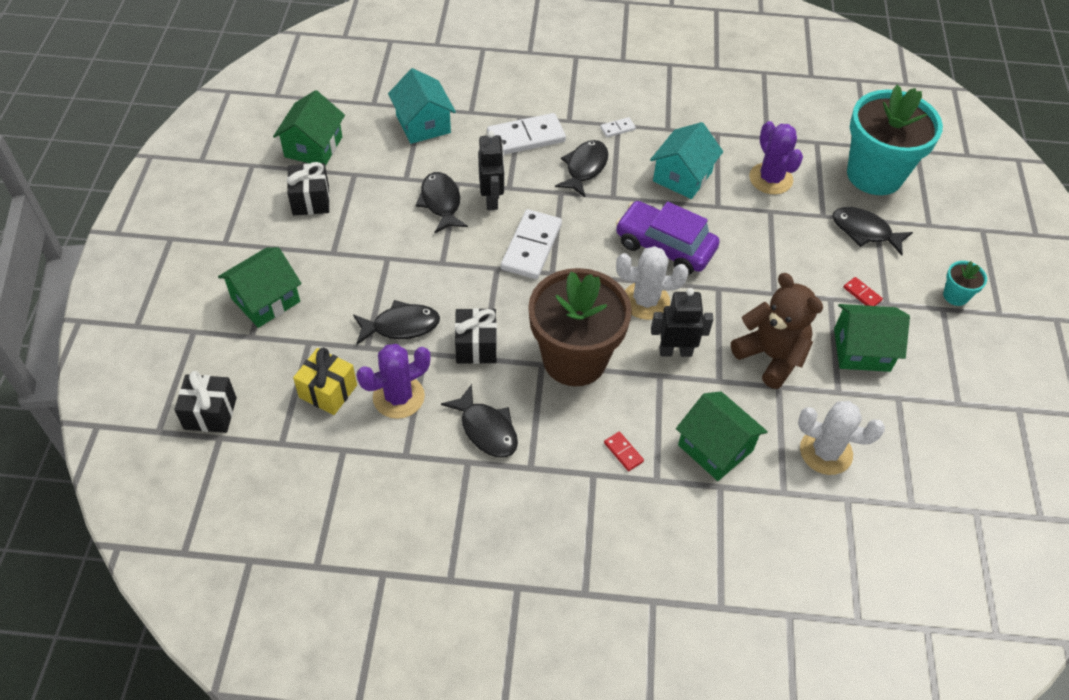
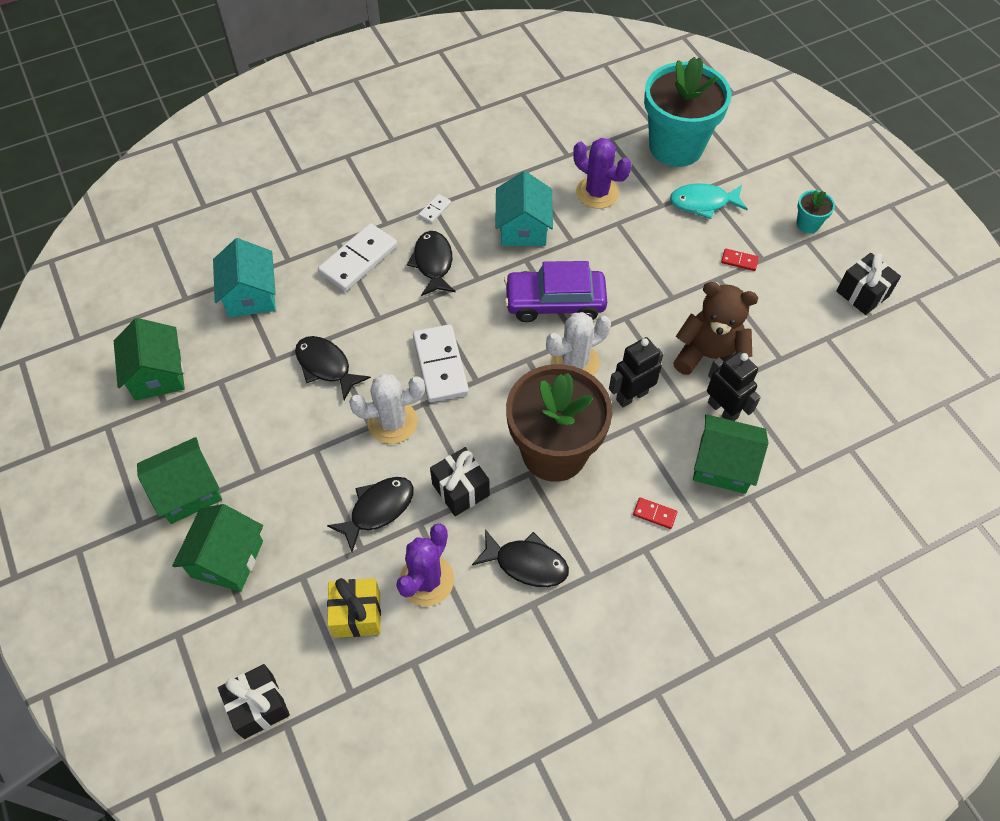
camera: 30 degrees left, 5 degrees up
(311, 200) = (196, 431): black gift -> black gift (862, 294)
(423, 124) = (251, 295): turquoise house -> turquoise house turned 45 degrees clockwise
(492, 199) = (371, 338): black robot -> black robot (723, 410)
(826, 452) = (807, 417): white cactus -> white cactus (392, 422)
(861, 350) = (772, 311): green house -> green house (188, 491)
(865, 231) = (703, 203): black fish -> turquoise fish

